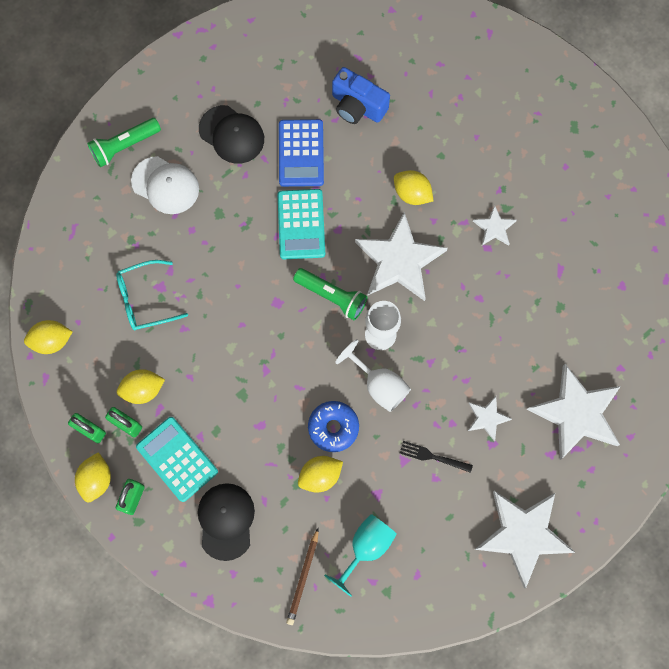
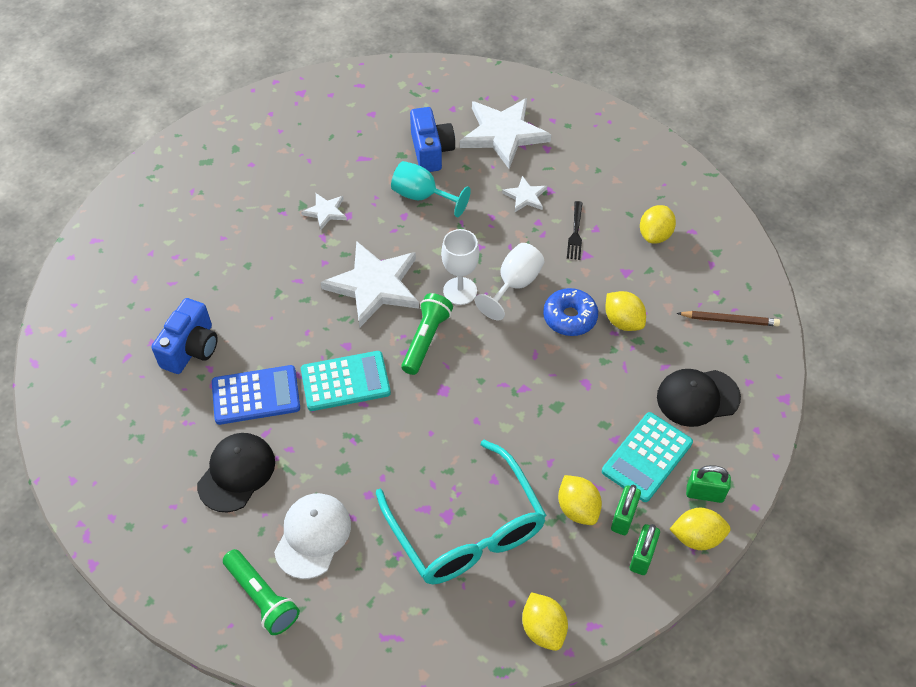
camera: 100 degrees left, 20 degrees down
(145, 299) = (467, 529): turquoise glasses -> turquoise glasses, size x1.72
(366, 547) = (681, 273): turquoise goblet -> turquoise goblet (422, 196)
(412, 194) = (295, 284): yellow lemon -> yellow lemon (655, 235)
(523, 534) = (627, 160): white star -> none
(561, 336) = (431, 151): none -> blue camera

